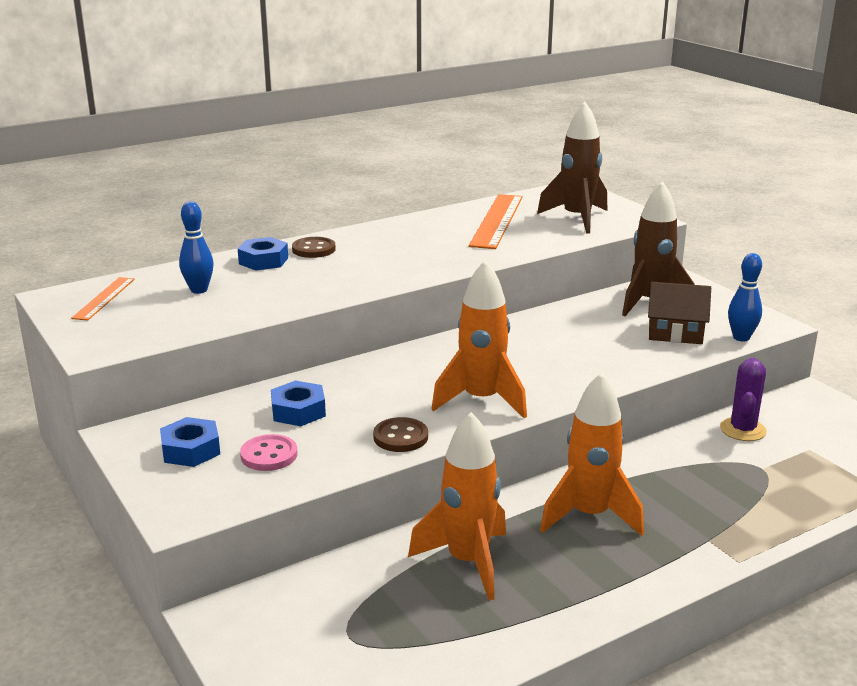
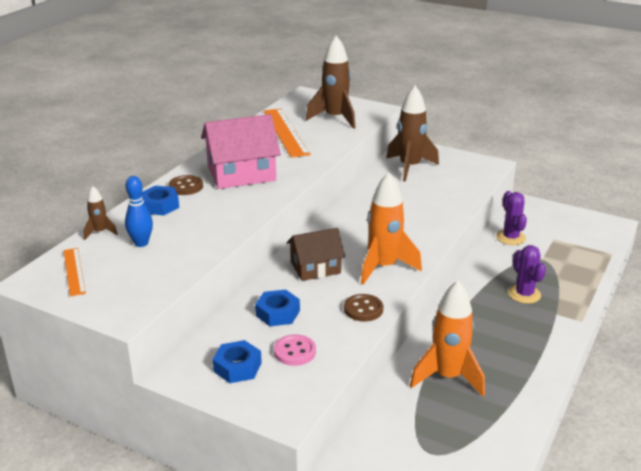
camera: 30 degrees left, 5 degrees up
(173, 270) = (100, 232): none -> brown rocket
(390, 250) = (241, 173): none -> pink house
(589, 515) = (483, 321): orange rocket -> none
(675, 332) = (444, 185): brown house -> brown house (315, 267)
(685, 502) = (524, 294): none -> purple cactus
(741, 338) = (483, 178): blue bowling pin -> none

